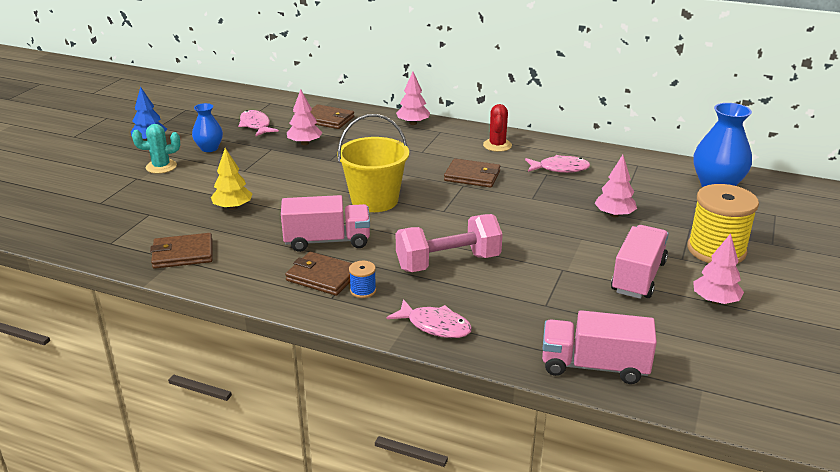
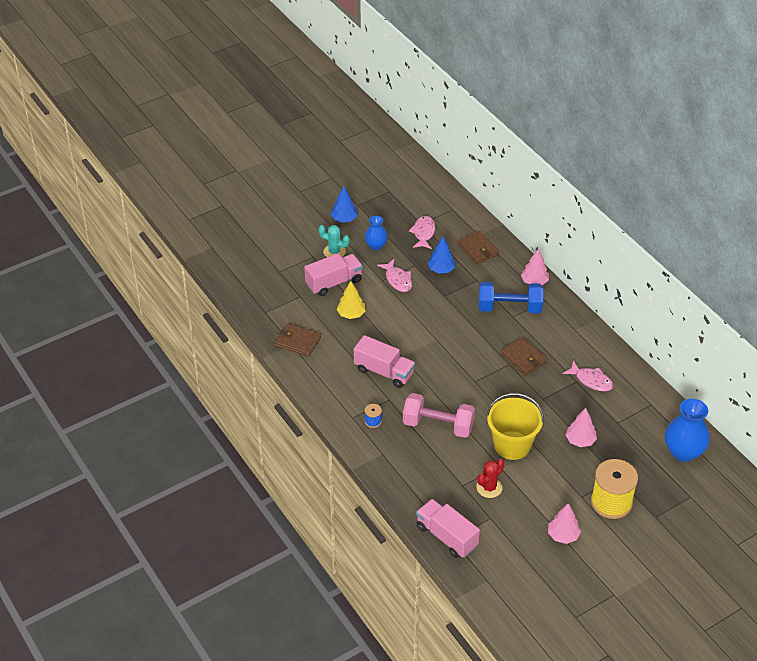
camera: 35 degrees right, 15 degrees up
(305, 143) = (441, 269): pink tree -> blue tree
(322, 276) = (359, 399): brown wallet -> none
(374, 200) = (440, 350): yellow bucket -> yellow bucket (512, 445)
(411, 147) = (509, 308): none -> blue dumbbell
(435, 326) = (390, 466): pink fish -> pink fish (397, 280)
(497, 145) = (571, 335): red cactus -> red cactus (489, 487)
(638, 277) = (537, 495): pink truck -> pink truck (334, 283)

